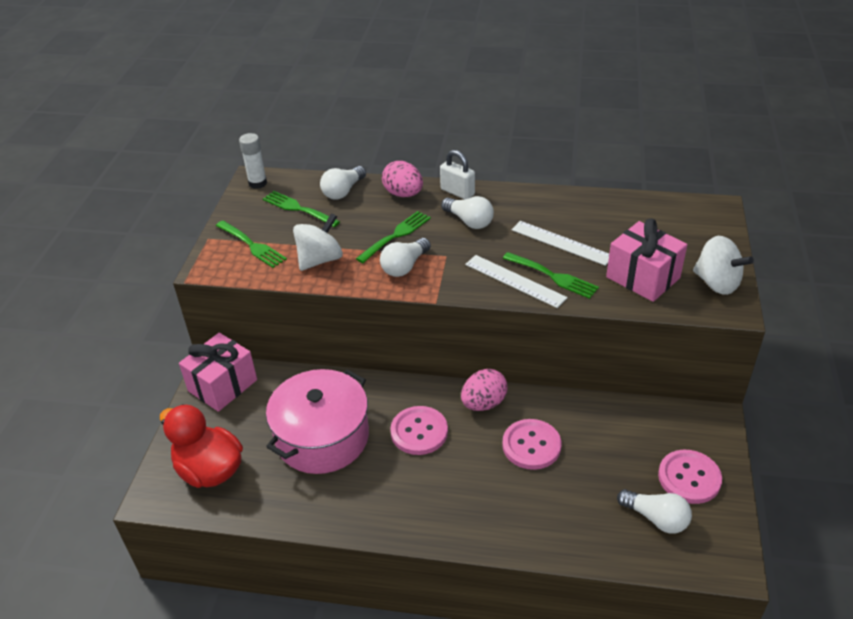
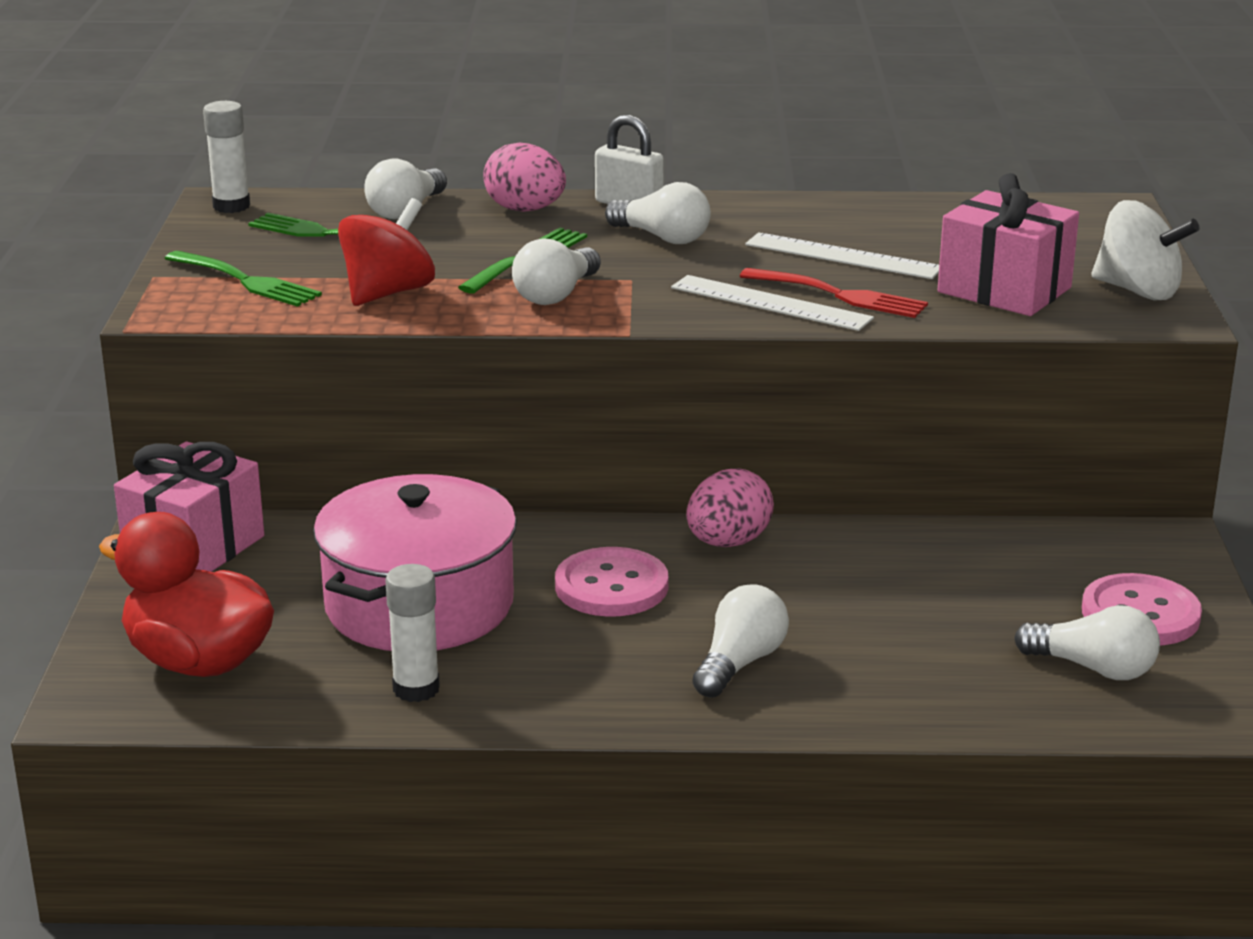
camera: 10 degrees left, 15 degrees down
(309, 500) = (416, 689): none -> white glue stick
(320, 259) = (388, 293): white spinning top -> red spinning top
(473, 496) = (740, 663): none -> white light bulb
(531, 445) = (834, 591): pink button -> none
(553, 276) = (840, 295): green fork -> red fork

